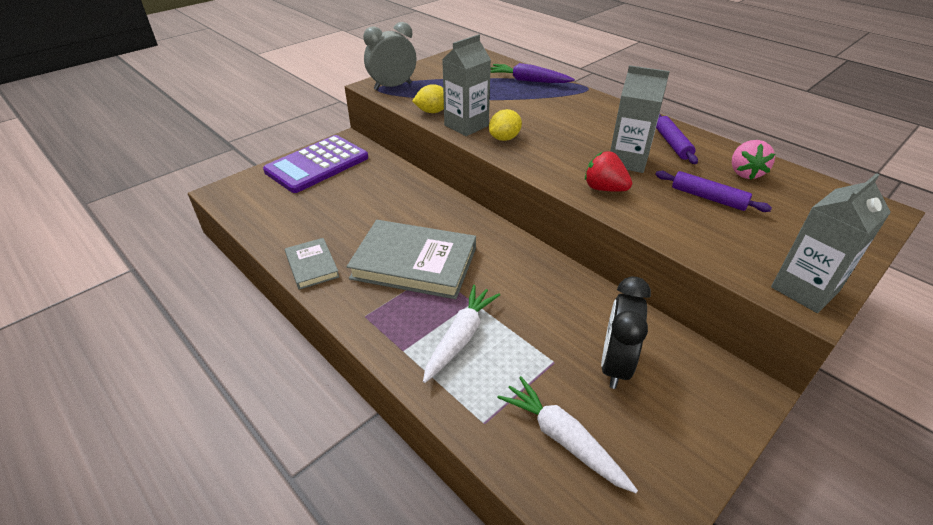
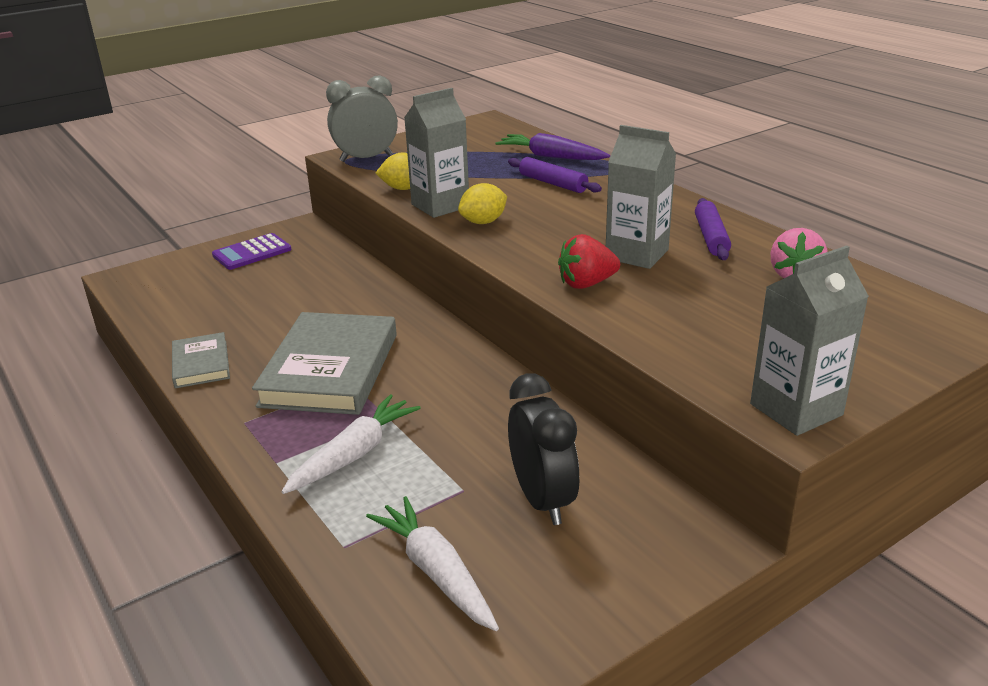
camera: 10 degrees right, 10 degrees down
(317, 164) = (252, 252): purple calculator -> purple calculator, size x0.57
(414, 263) = (330, 369): grey book -> grey book turned 75 degrees clockwise
(604, 188) = (586, 284): red strawberry -> red strawberry turned 60 degrees counterclockwise
(615, 365) = (542, 500): black clock -> black clock turned 135 degrees clockwise
(708, 198) = (724, 301): purple rolling pin -> purple rolling pin (553, 183)

